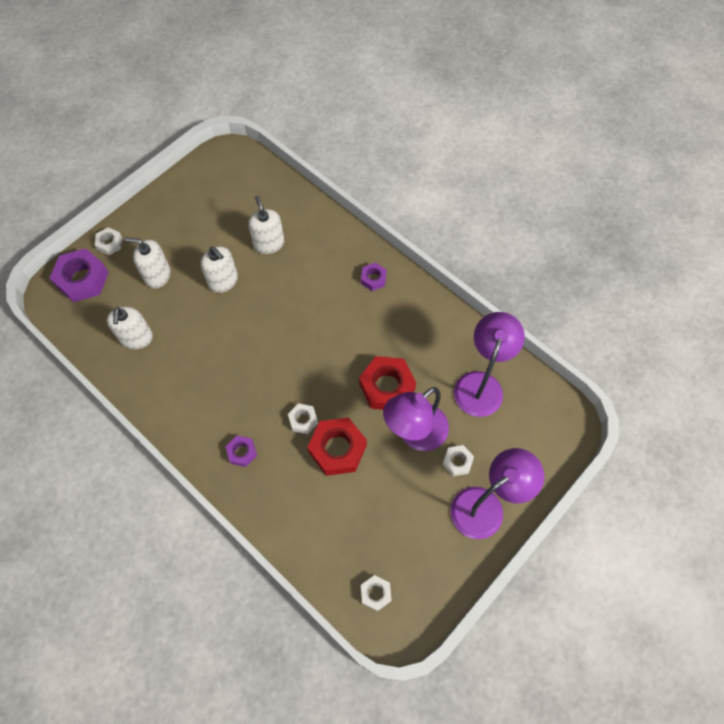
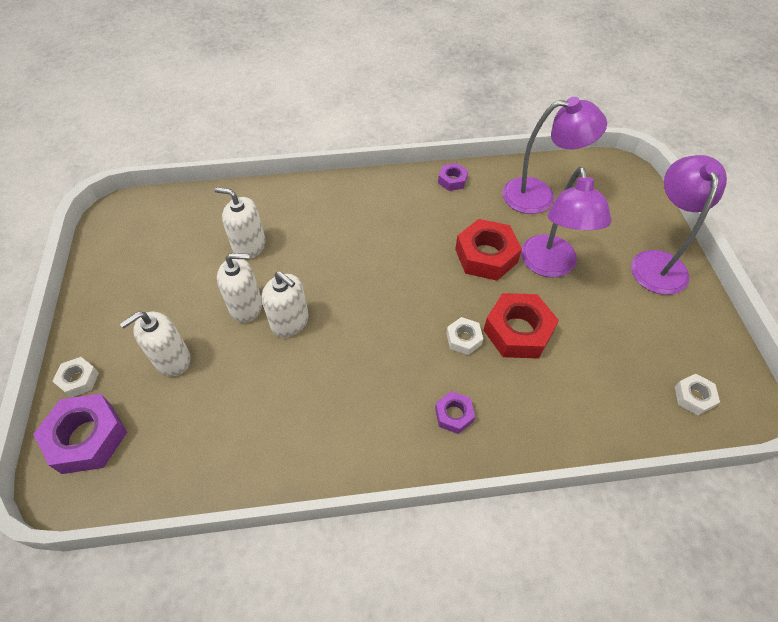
camera: 50 degrees left, 10 degrees down
(136, 338) = (222, 429): white soap dispenser -> white soap dispenser (290, 322)
(373, 279) = (370, 198): purple nut -> purple nut (452, 180)
(457, 462) = (600, 255): white nut -> none
(481, 384) = (539, 196): purple lamp -> purple lamp turned 120 degrees clockwise

